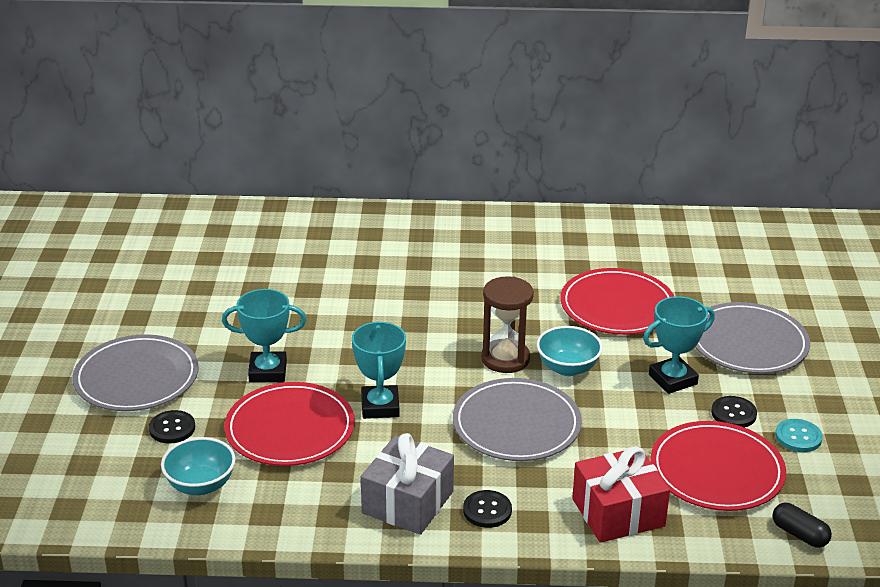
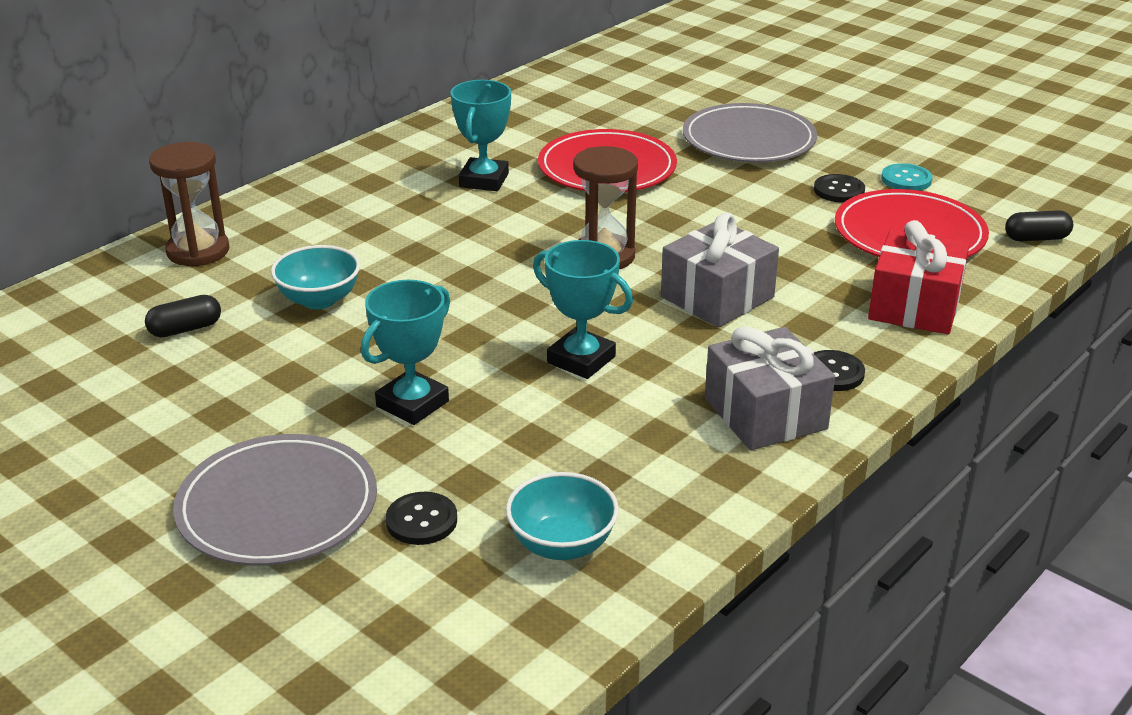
camera: 50 degrees left, 0 degrees up
(248, 265) = (185, 329): none -> black capsule
(290, 429) = (541, 434): red plate -> none
(323, 226) = (198, 251): none -> brown hourglass
(516, 425) = (717, 297): grey plate -> grey gift
(567, 368) = (665, 232): turquoise bowl -> turquoise bowl (319, 300)
(672, 379) = (753, 193): turquoise trophy -> turquoise trophy (484, 180)

